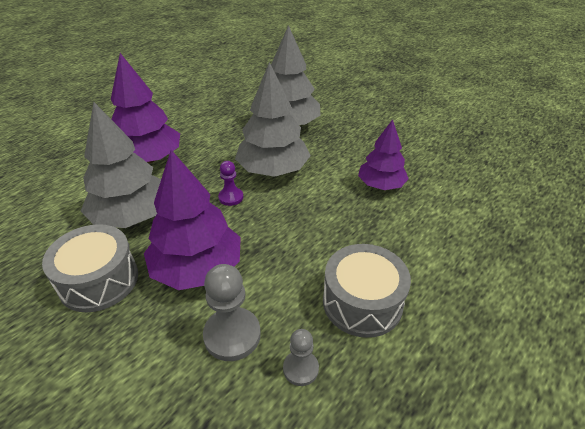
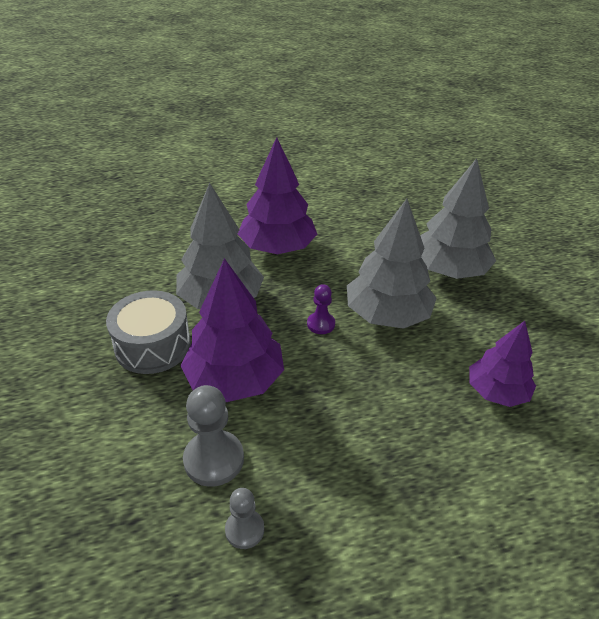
camera: 35 degrees right, 0 degrees up
(362, 302) = (357, 507): grey drum -> none

